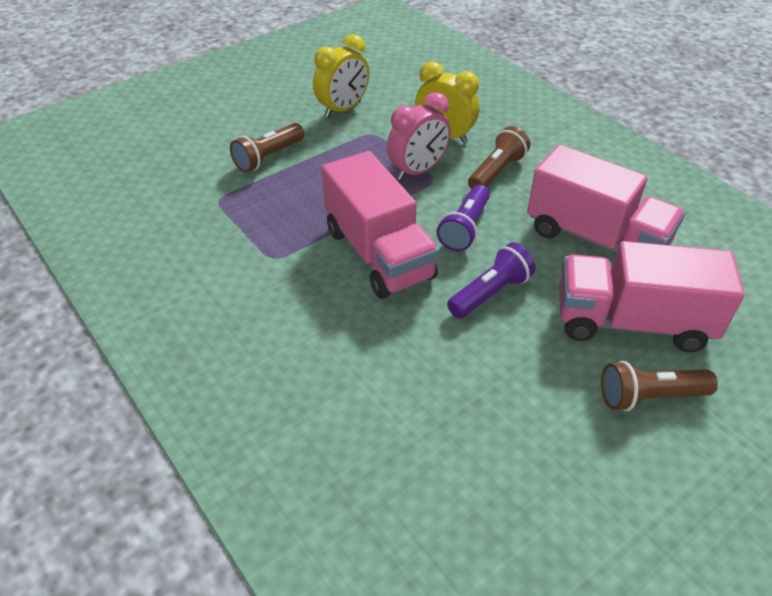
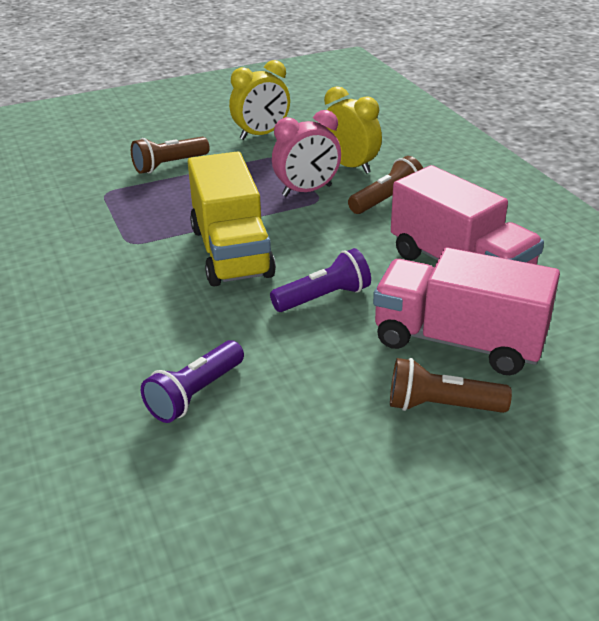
camera: 15 degrees right, 10 degrees down
(378, 254) = (231, 252): pink truck -> yellow truck
(465, 228) = (328, 242): purple flashlight -> purple flashlight (195, 394)

